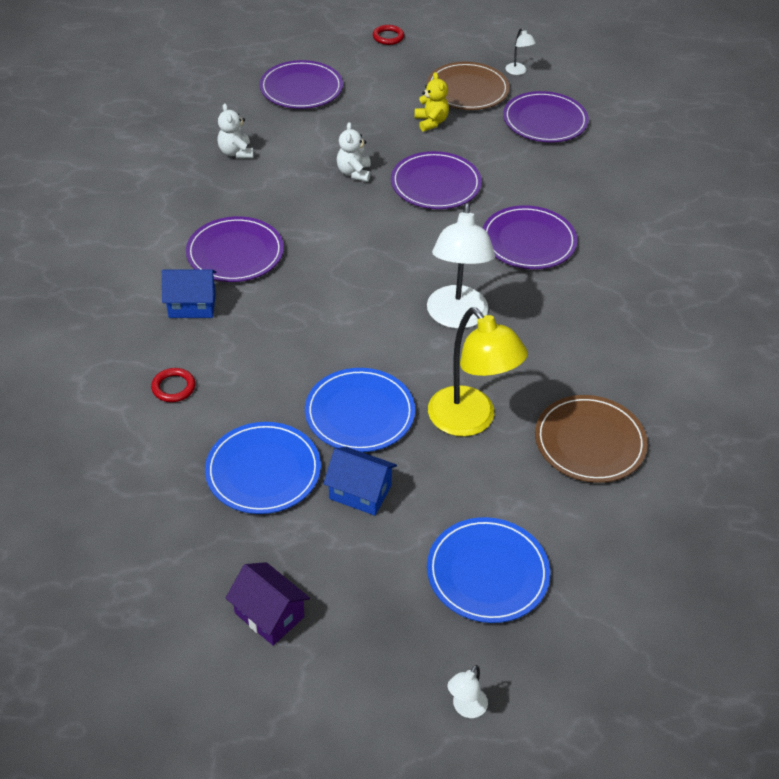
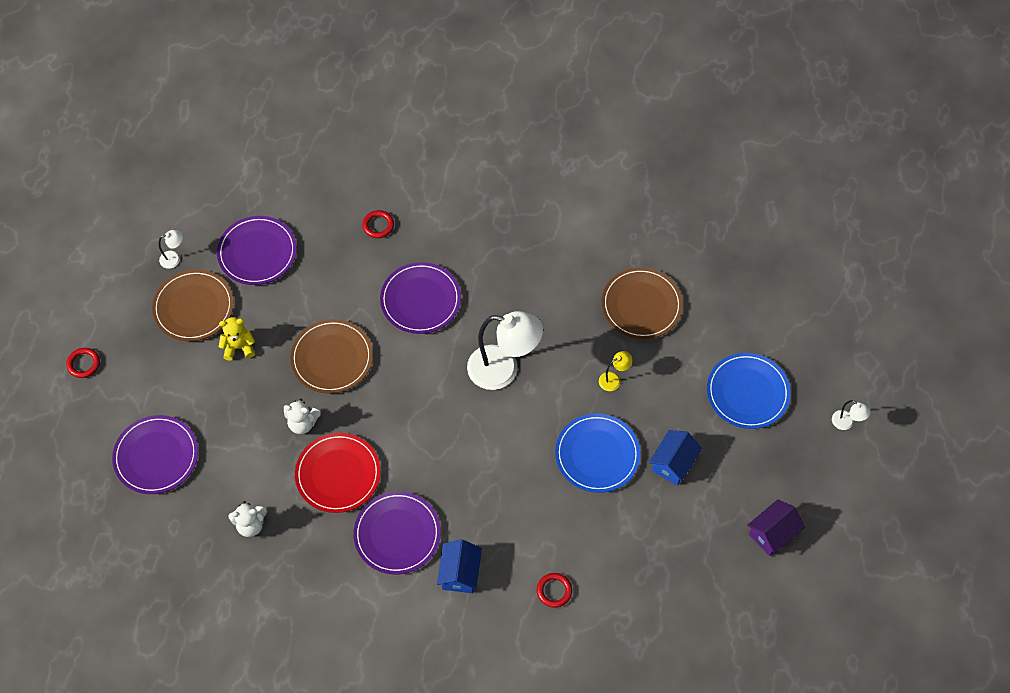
camera: 80 degrees left, 15 degrees up
(263, 471) = (647, 528): blue plate -> none
(300, 203) = (338, 474): none -> red plate
(435, 184) = (332, 358): purple plate -> brown plate
(470, 421) = (613, 379): yellow lamp -> yellow lamp, size x0.43
(612, 199) = (378, 225): none -> red ring

